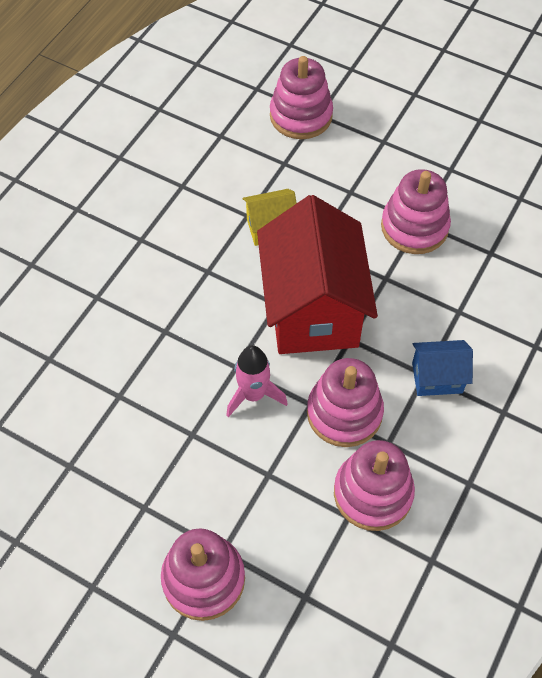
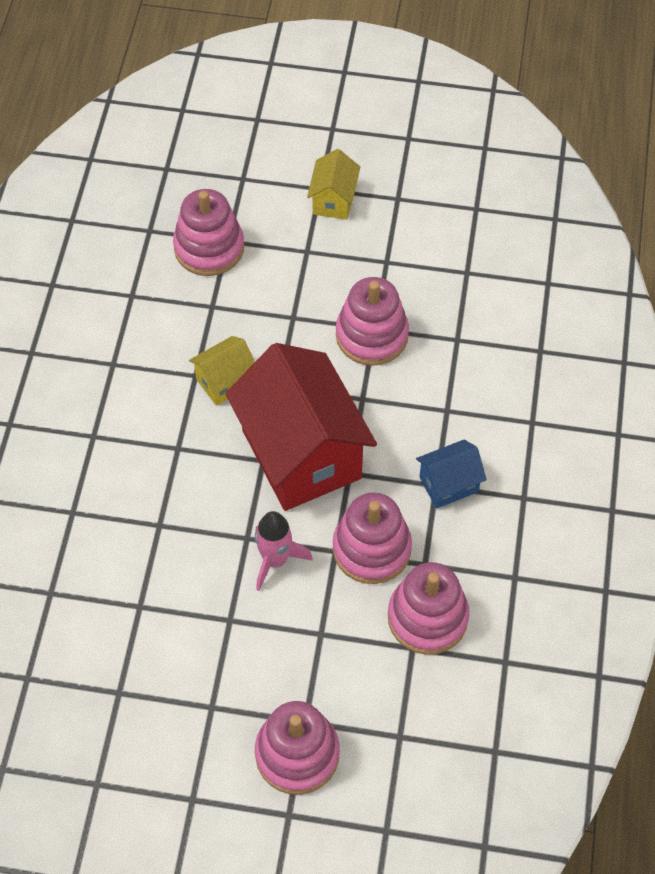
camera: 20 degrees left, 0 degrees up
(422, 107) = (333, 200): none -> yellow house

